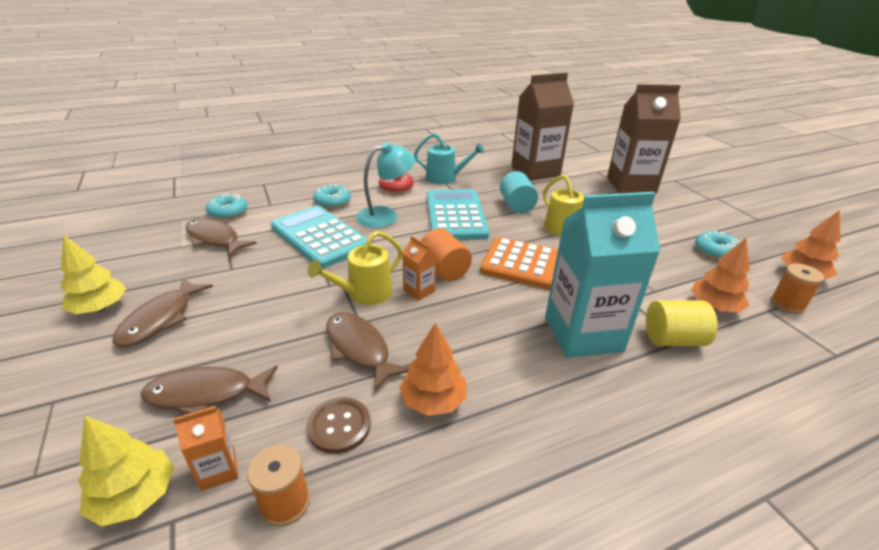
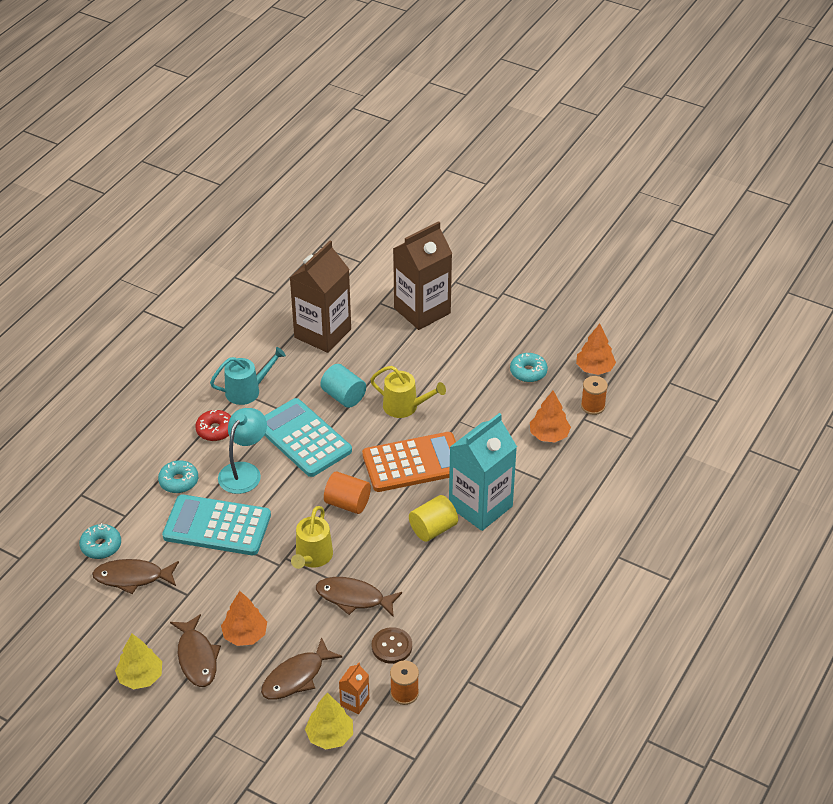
camera: 35 degrees left, 10 degrees up
(419, 290) = (347, 532): orange carton -> none
(433, 400) = (428, 603): orange tree -> orange tree (245, 635)
(673, 339) = (535, 479): yellow cylinder -> yellow cylinder (433, 529)

